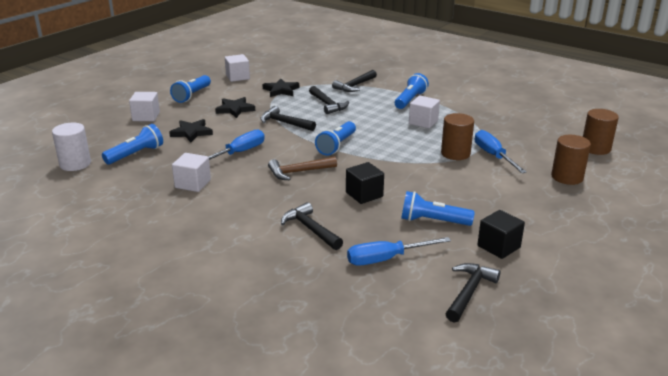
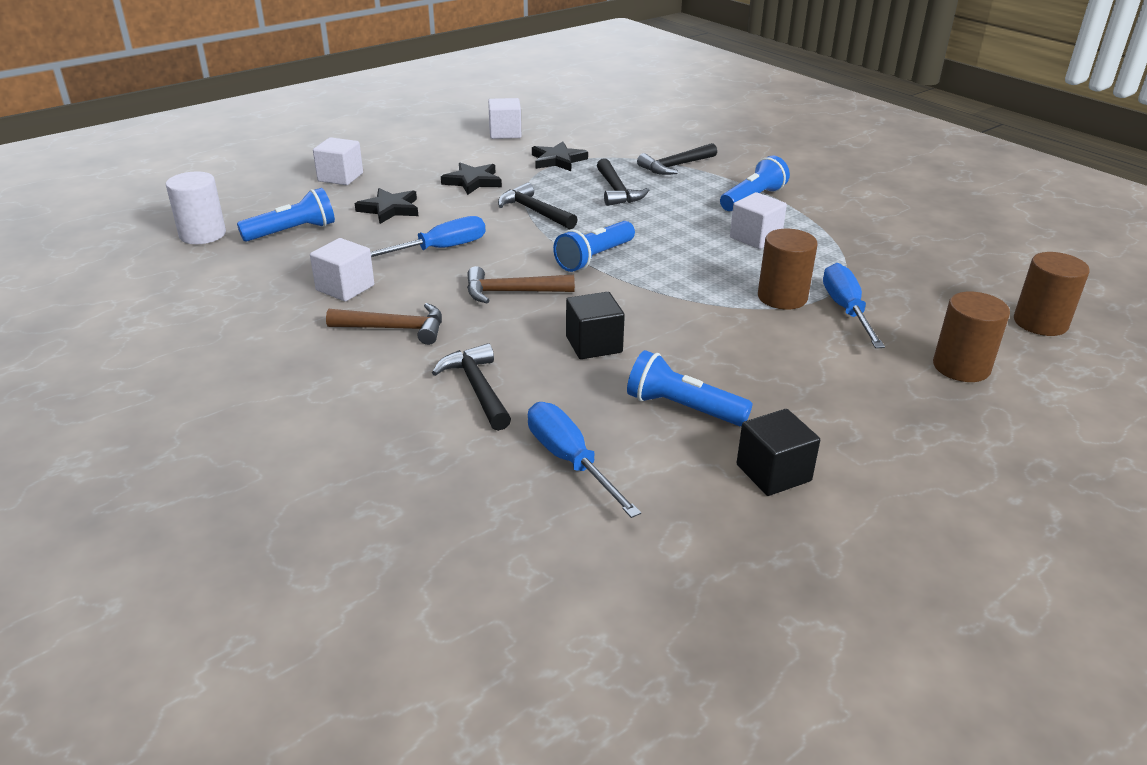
camera: 15 degrees right, 5 degrees up
(192, 95) = (423, 153): blue flashlight -> none
(239, 203) = (394, 329): none -> brown hammer
(386, 259) = (570, 461): blue screwdriver -> blue screwdriver turned 60 degrees clockwise
(469, 292) = (678, 546): black hammer -> none

